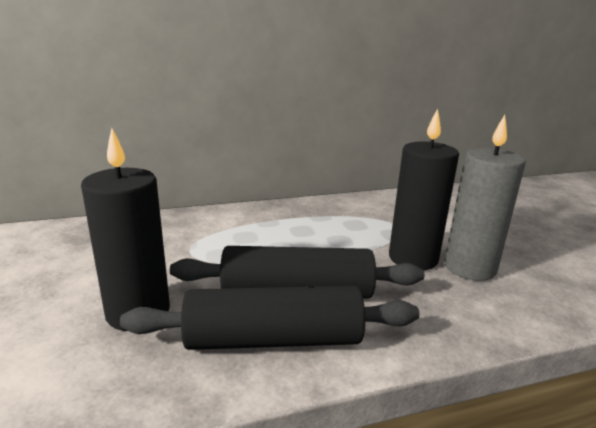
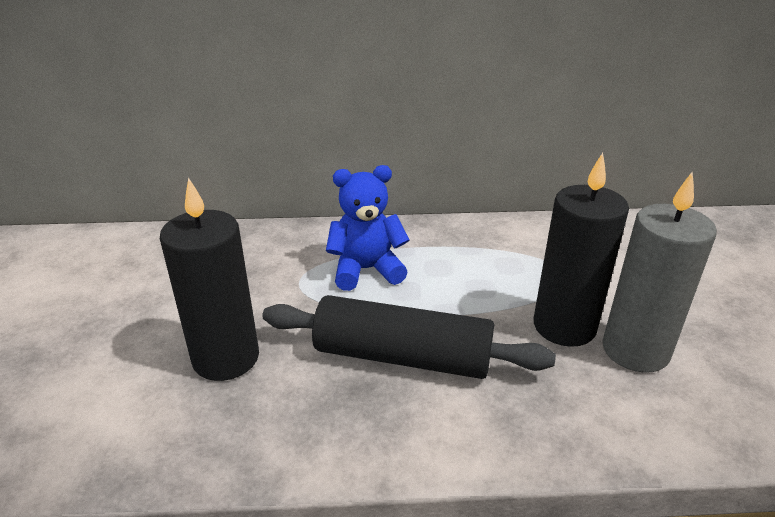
camera: 15 degrees right, 10 degrees up
(245, 237) = (366, 270): none -> blue teddy bear
(273, 339) = (356, 415): black rolling pin -> none

